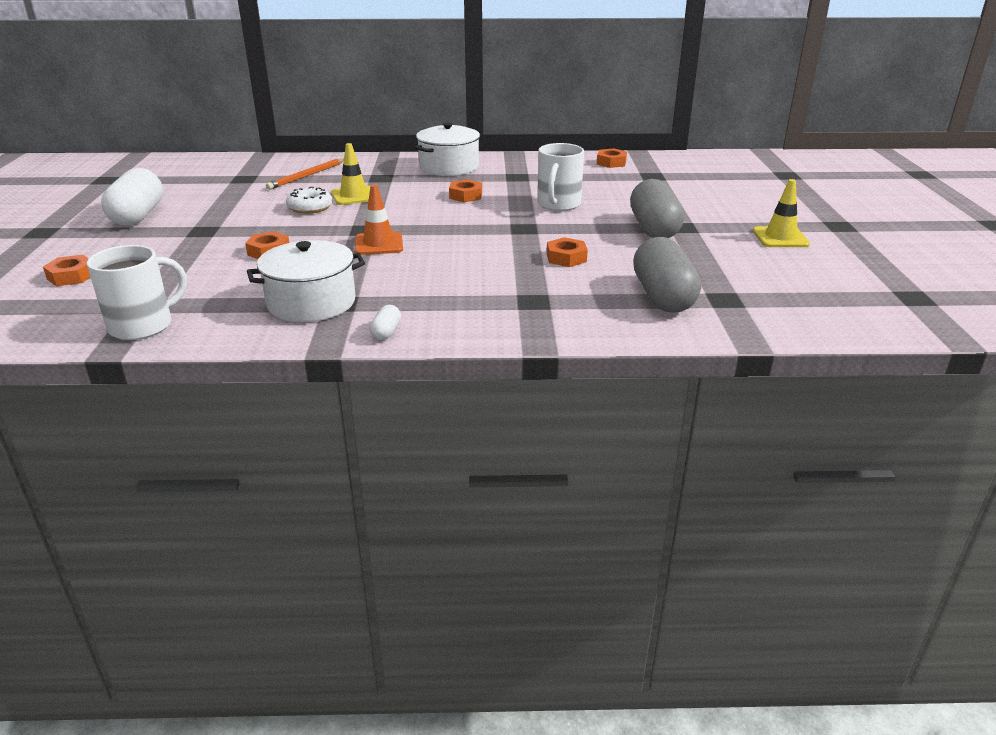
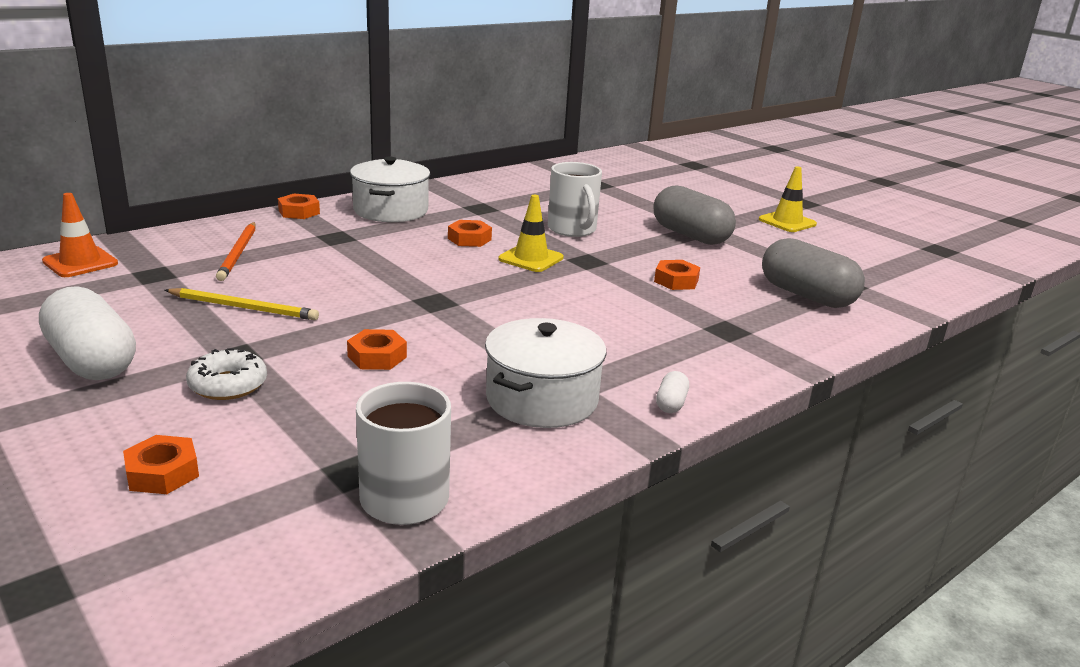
camera: 40 degrees left, 5 degrees down
(253, 207) = (244, 308): none -> yellow pencil
(310, 207) = (321, 291): white donut -> white donut (228, 385)
(354, 196) = (347, 266): yellow traffic cone -> yellow traffic cone (531, 258)
(379, 244) = (483, 314): orange traffic cone -> orange traffic cone (80, 262)
(386, 332) = (671, 403): white capsule -> white capsule turned 45 degrees clockwise
(611, 162) = (539, 177): orange nut -> orange nut (299, 212)

